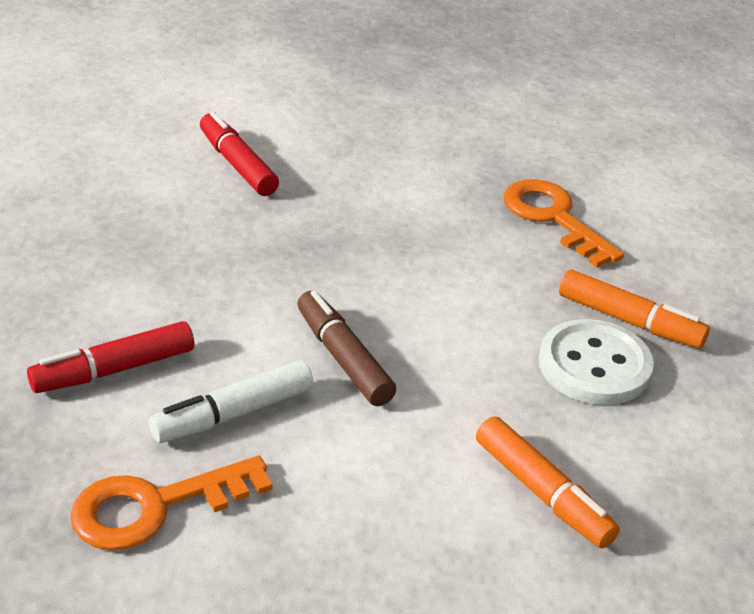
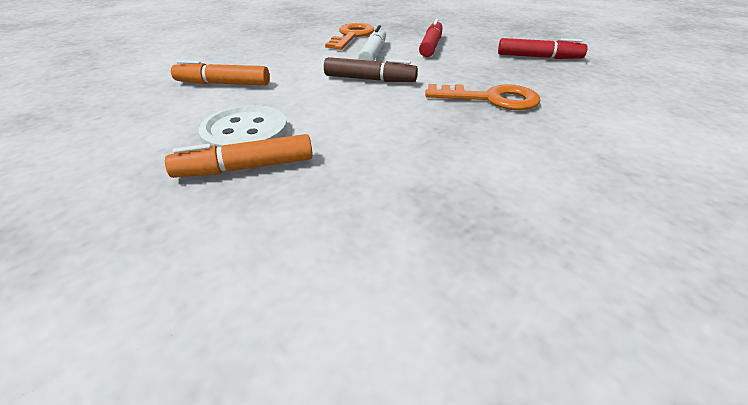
camera: 135 degrees right, 0 degrees up
(237, 164) = (603, 114): red marker -> red marker (538, 57)
(553, 217) = (398, 211): orange key -> orange key (491, 99)

